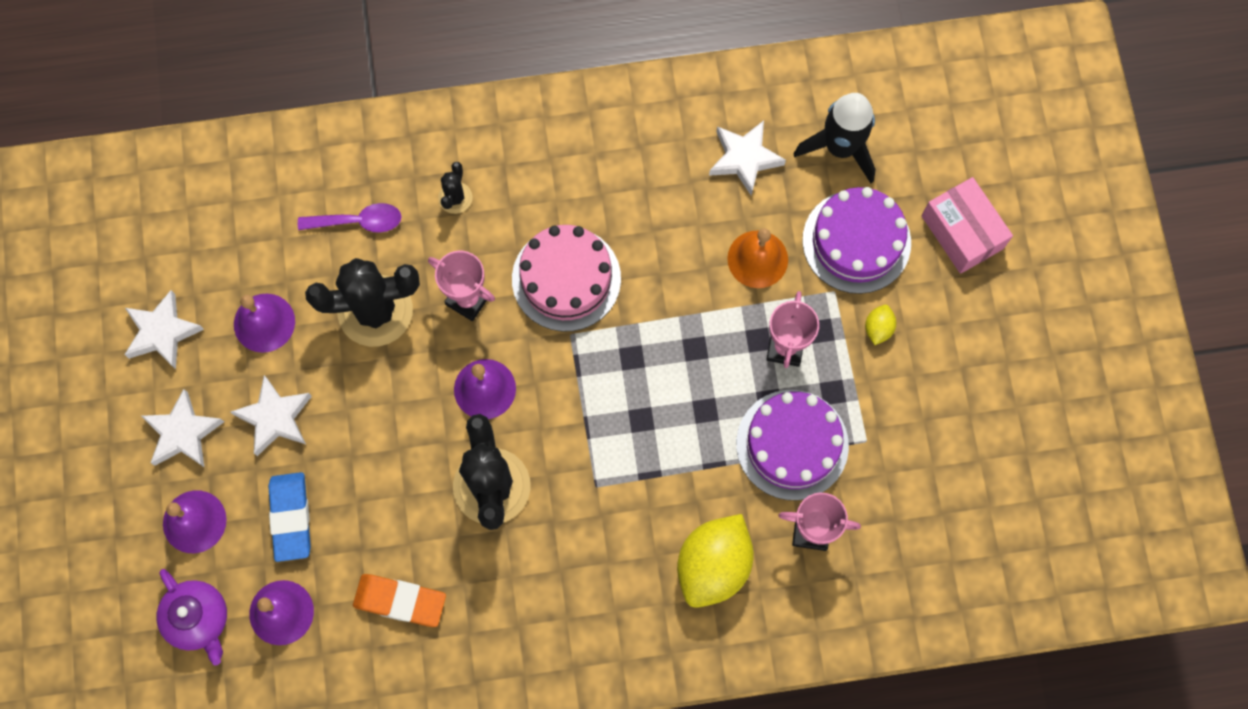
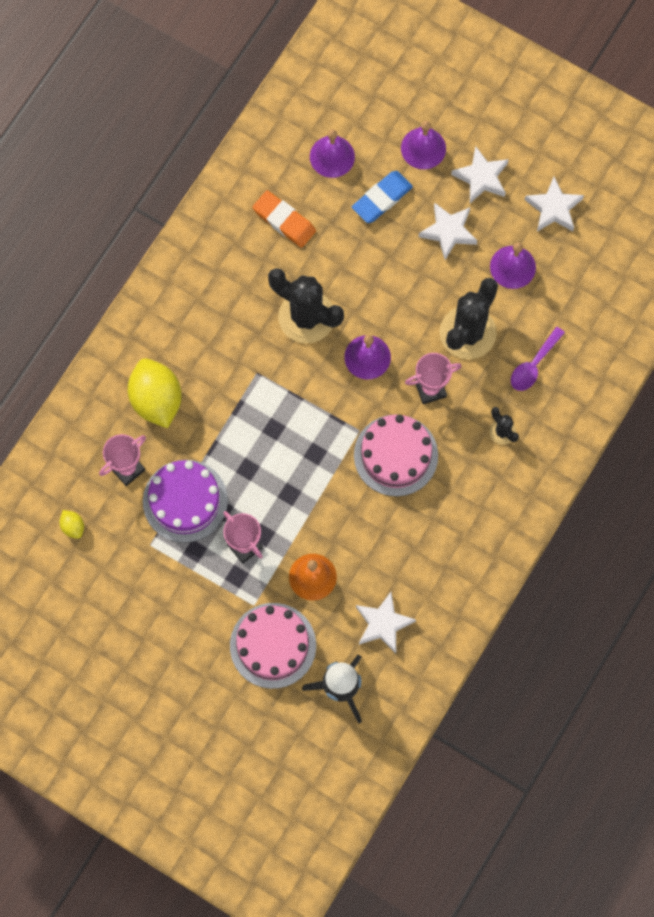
camera: 130 degrees right, 0 degrees up
(199, 619) = (365, 113): purple teapot -> none
(290, 517) = (382, 199): blue eraser -> blue eraser turned 75 degrees counterclockwise
(400, 601) = (284, 221): orange eraser -> orange eraser turned 75 degrees clockwise
(856, 241) = (273, 645): purple cake -> pink cake
(878, 328) = (209, 610): yellow lemon -> yellow lemon (73, 527)
(962, 232) = (223, 715): pink box -> none

